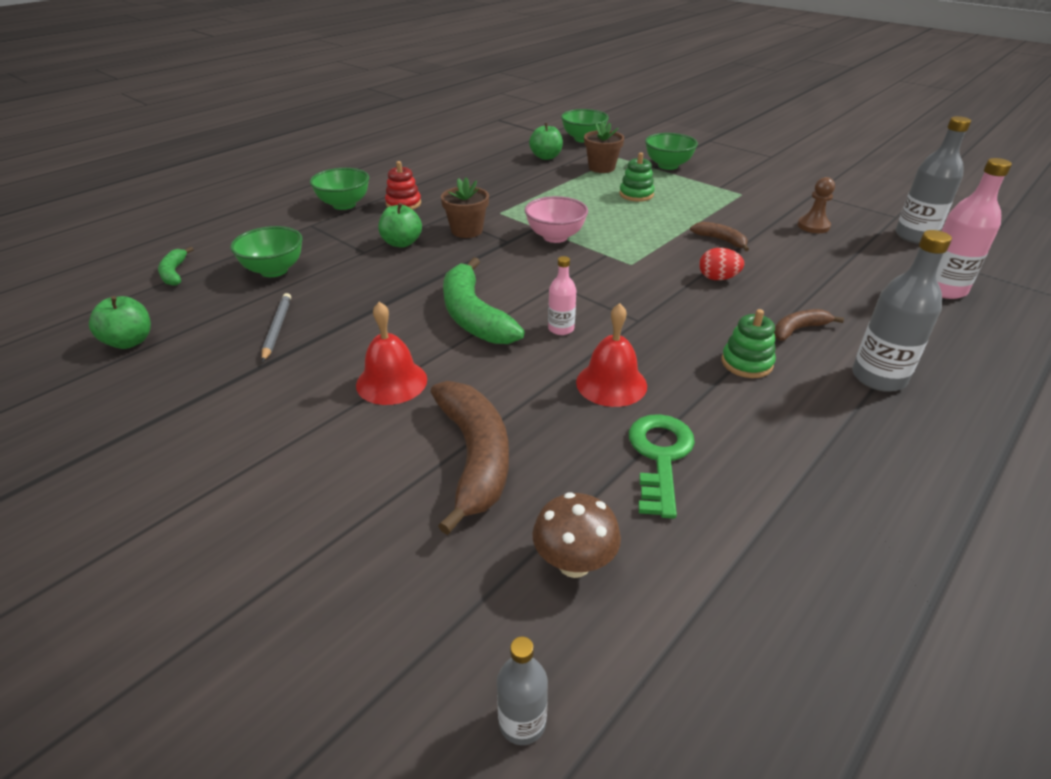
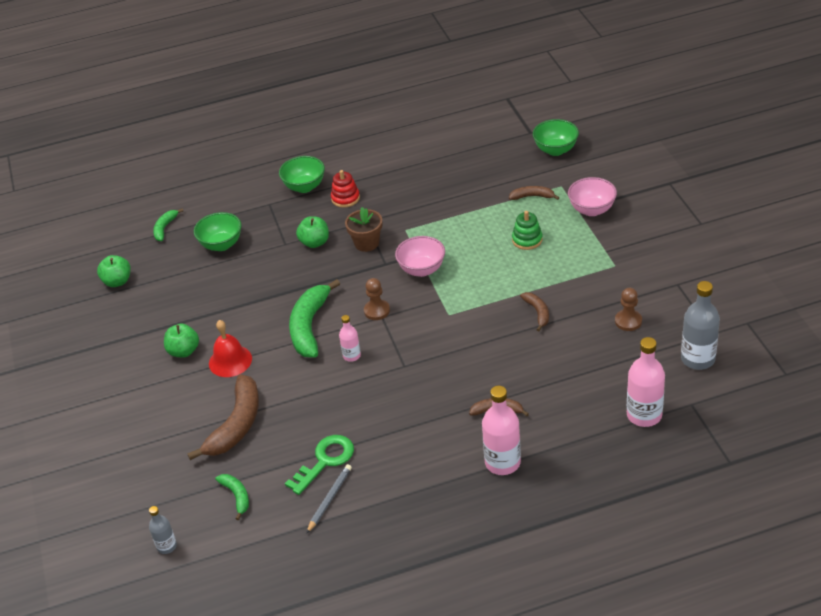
camera: 35 degrees right, 5 degrees up
(277, 328) = (195, 298): grey pencil -> grey pencil (329, 499)
(544, 281) = (377, 311): none -> brown pawn
(546, 157) = (500, 168): green apple -> green apple (184, 351)
(574, 563) = (236, 496): brown mushroom -> green banana
(601, 168) = (532, 196): brown flower pot -> brown banana
(611, 383) = (343, 406): red bell -> none
(668, 166) = (592, 210): green bowl -> pink bowl
(718, 278) = (494, 348): red egg -> none
(746, 363) = (435, 422): green stacking toy -> none
(878, 377) = (502, 462): grey bottle -> pink bottle

